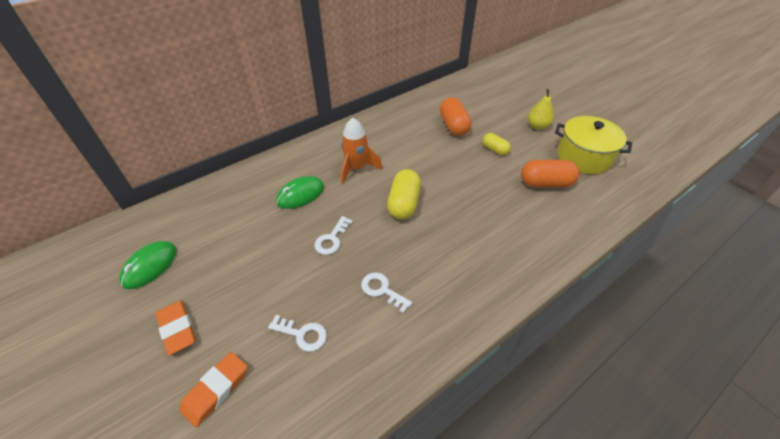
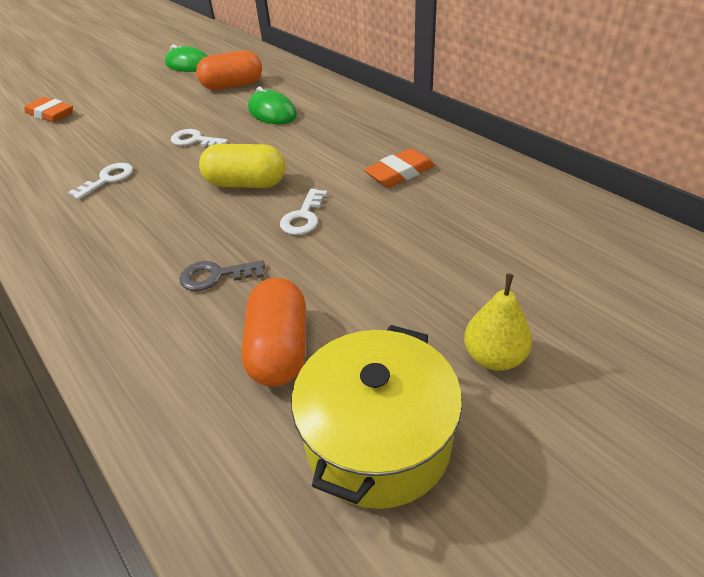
camera: 90 degrees right, 5 degrees down
(177, 329) = (117, 89): orange eraser -> orange eraser (400, 173)
(302, 334) = (79, 141): white key -> white key (303, 217)
(356, 168) = (322, 141): orange rocket -> none
(454, 126) = (453, 224): orange capsule -> orange capsule (233, 86)
(495, 149) = (385, 278): yellow capsule -> none
(498, 210) = (215, 276): none -> grey key

